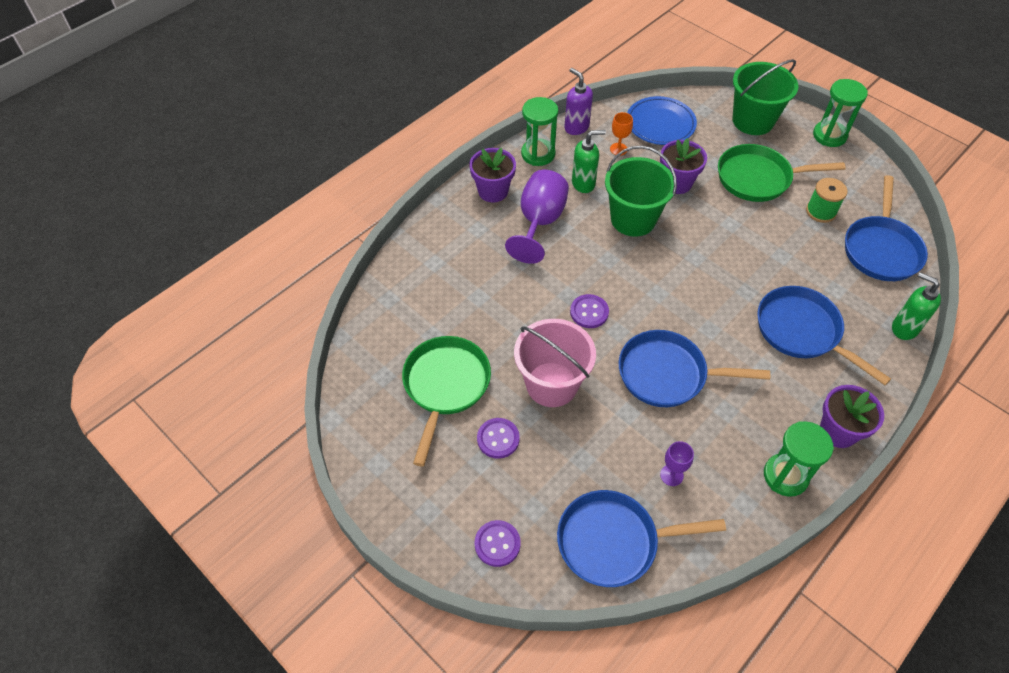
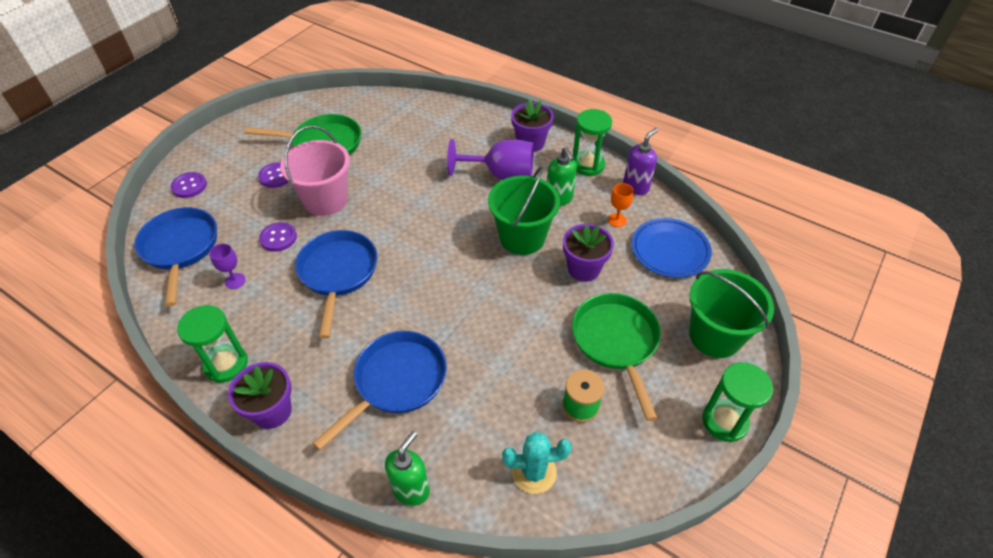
camera: 80 degrees right, 5 degrees down
(589, 312) = (402, 216): purple button -> purple button (278, 238)
(881, 249) = (534, 472): blue pan -> turquoise cactus

